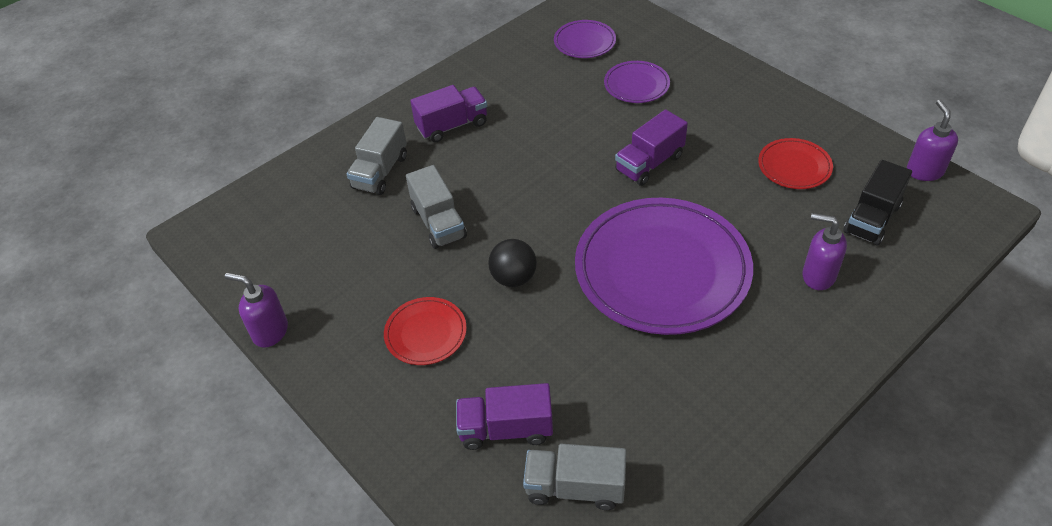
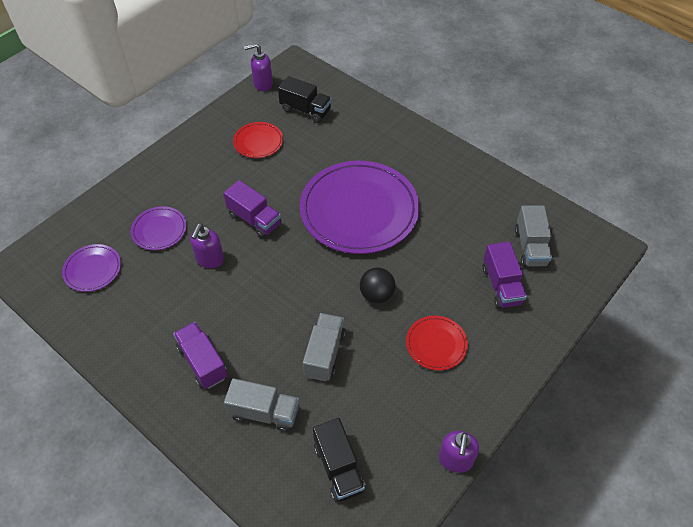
camera: 100 degrees left, 5 degrees up
(300, 228) = (338, 467): none -> black truck
(438, 223) = (324, 354): grey truck -> grey truck turned 45 degrees counterclockwise
(818, 276) = (355, 137): purple soap dispenser -> purple soap dispenser (210, 260)

